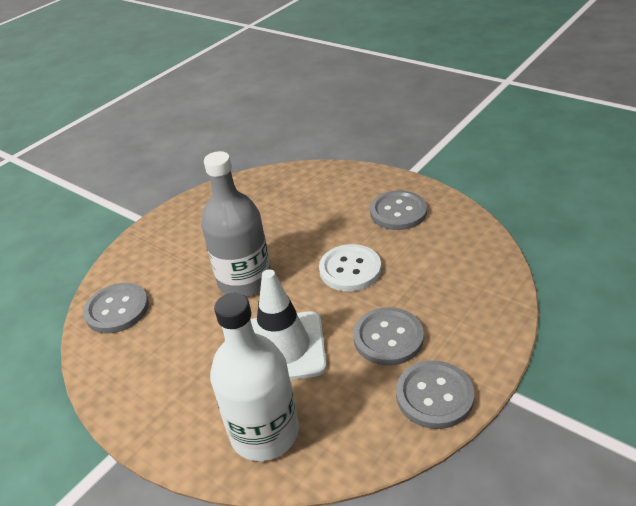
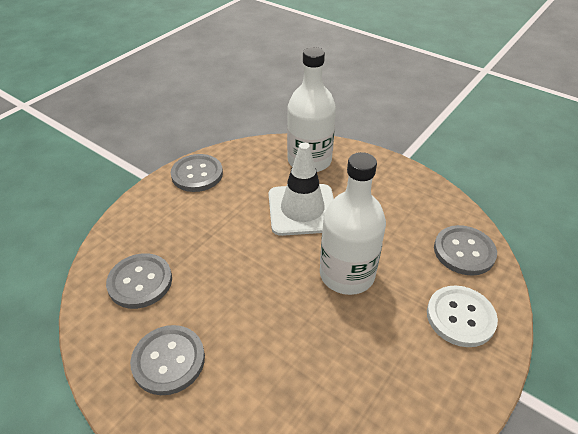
camera: 175 degrees right, 5 degrees up
(245, 280) = (347, 274): grey bottle -> white bottle
(350, 269) = (240, 279): white button -> white button (460, 317)
(388, 338) = (218, 212): grey button -> grey button (140, 282)

